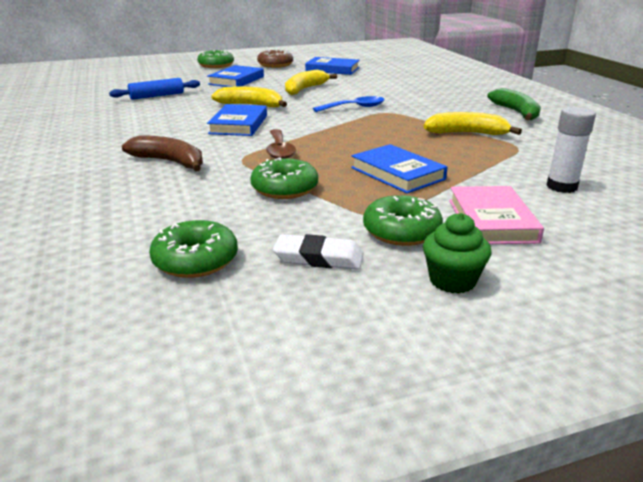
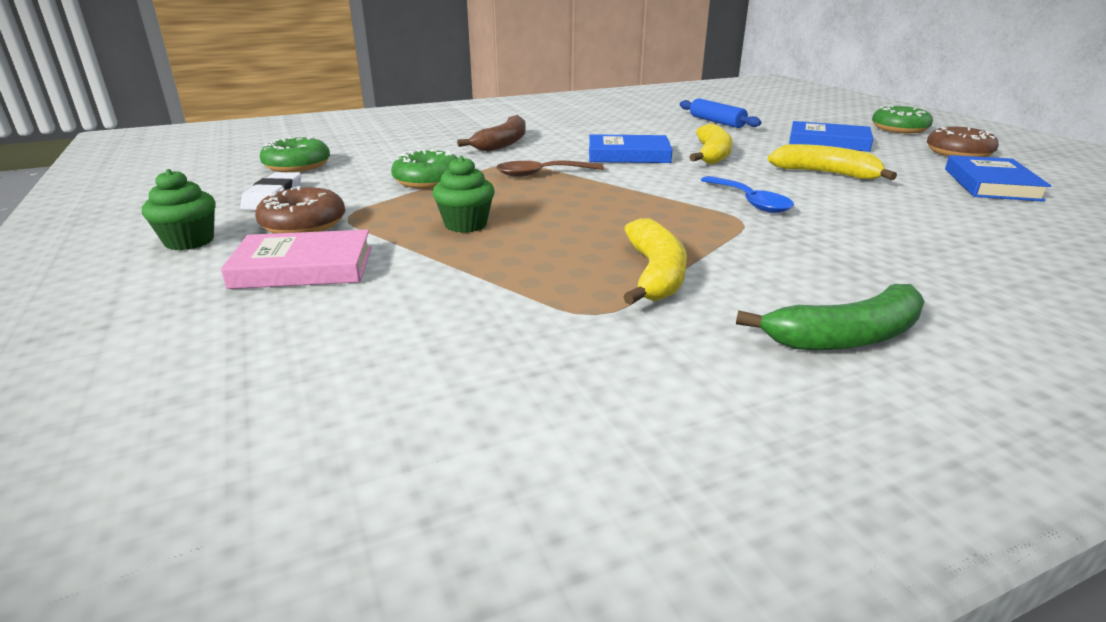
camera: 85 degrees right, 0 degrees up
(397, 173) = (465, 225): blue book -> green cupcake
(401, 231) = (303, 224): green donut -> brown donut
(561, 186) = (396, 329): white glue stick -> none

